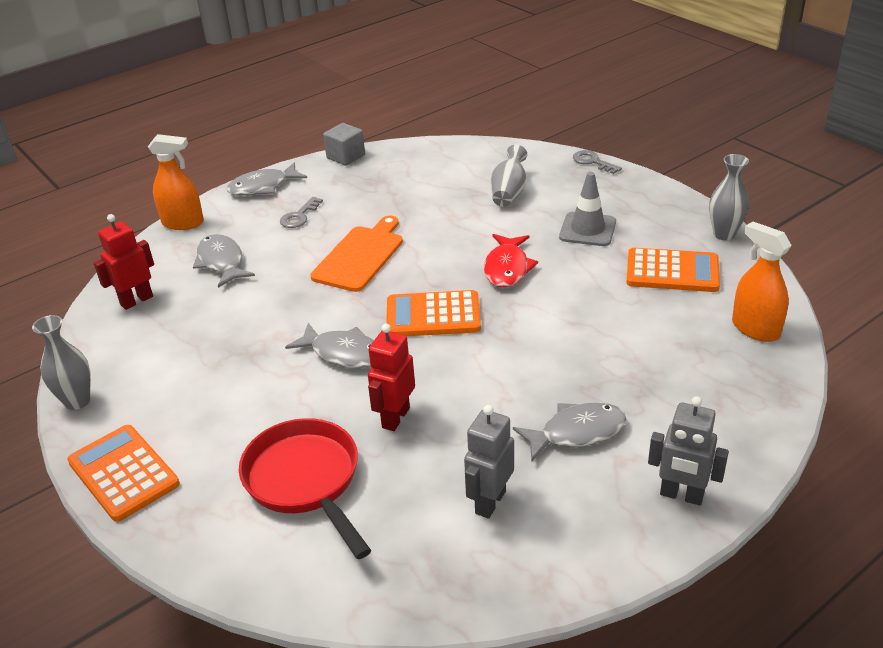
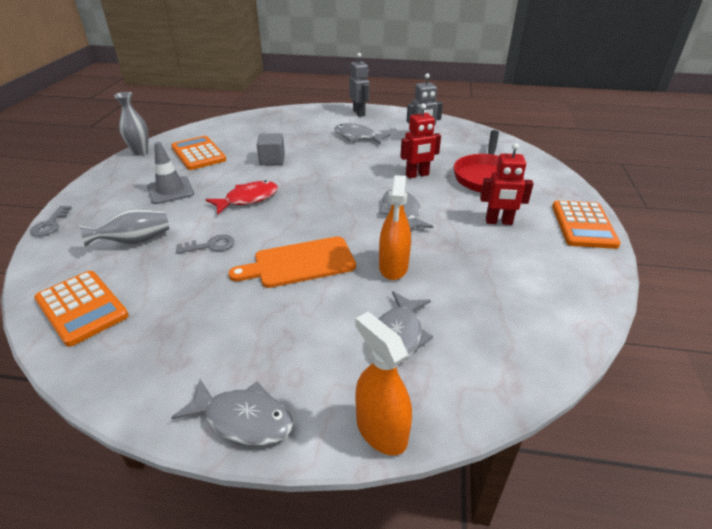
camera: 135 degrees left, 0 degrees up
(77, 401) = (601, 283): grey vase -> none
(136, 300) = (507, 347): red robot -> red robot (498, 222)
(299, 216) = (276, 339): grey key -> grey key (210, 245)
(346, 157) = (114, 392): grey cube -> grey cube (272, 160)
(433, 315) = (328, 201): orange calculator -> orange calculator (82, 308)
(755, 329) = (232, 125): orange spray bottle -> orange spray bottle (393, 267)

